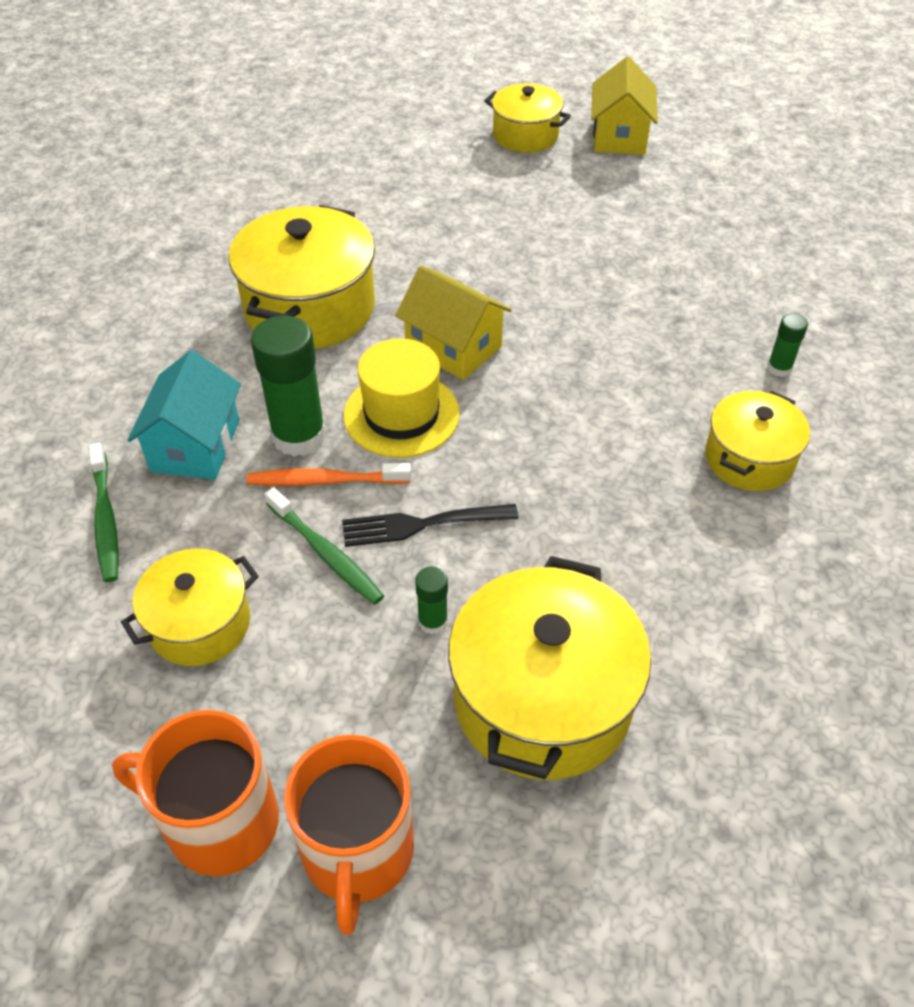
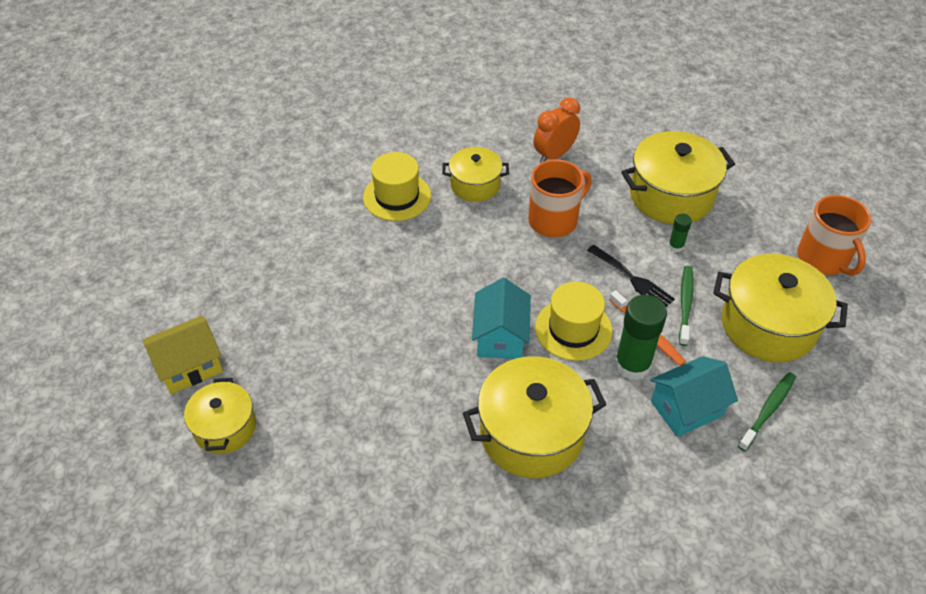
camera: 125 degrees left, 0 degrees up
(200, 624) = (768, 325): yellow pot -> yellow pot, size x1.67
(357, 852) = (784, 214): orange mug -> orange mug (554, 220)
(453, 347) = (500, 336): yellow house -> turquoise house
(760, 596) = (554, 155): none -> orange clock
(779, 368) = (397, 196): green glue stick -> yellow hat

